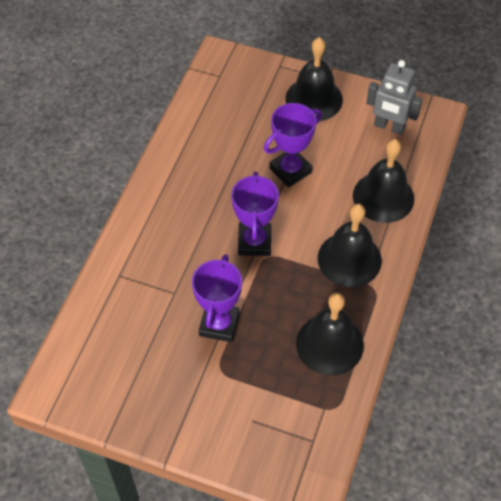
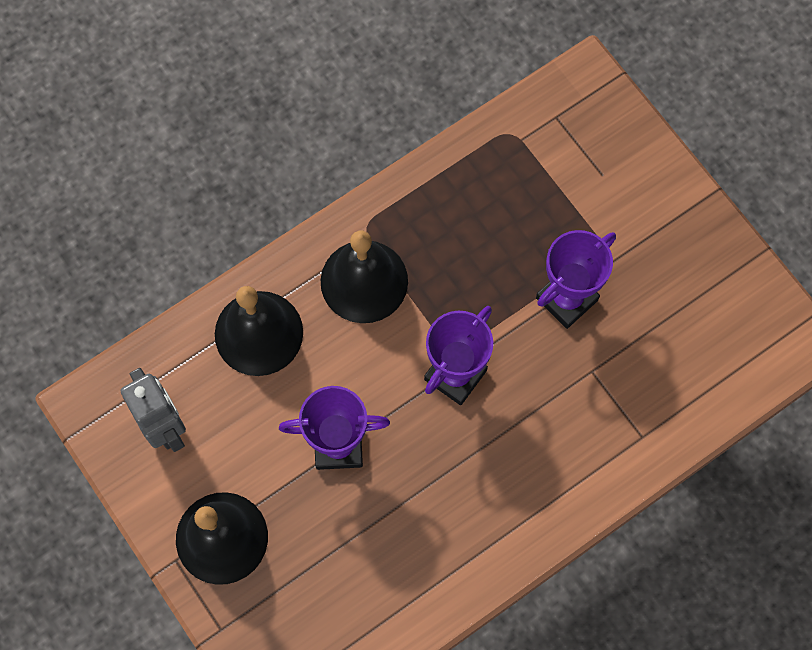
camera: 145 degrees left, 15 degrees up
(329, 344) = (464, 200): black bell -> none

